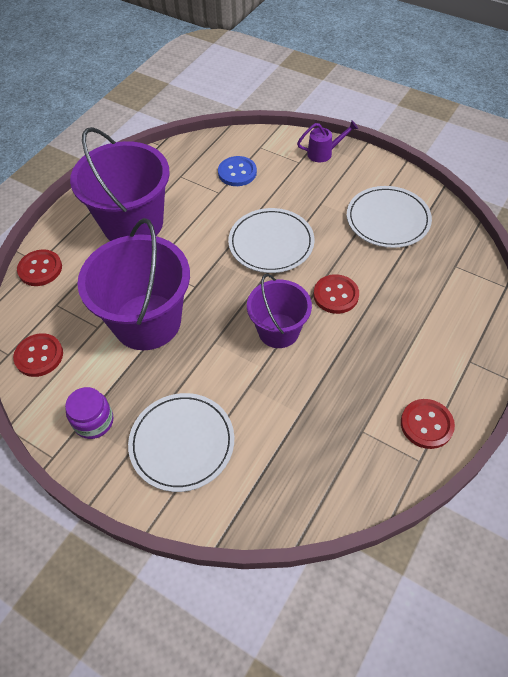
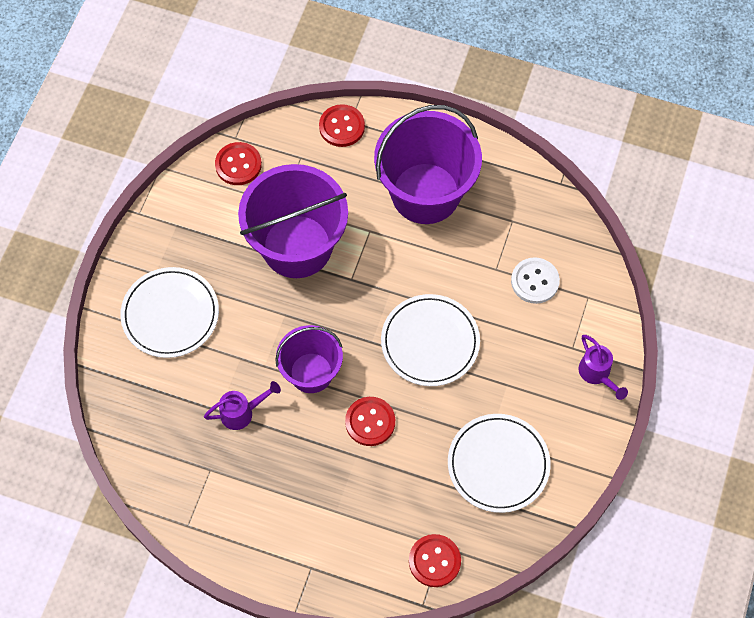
camera: 75 degrees right, 10 degrees up
(94, 421) = (179, 234): purple jar -> none
(237, 172) = (535, 281): blue button -> white button
(306, 393) = (242, 412): none -> purple watering can
(426, 424) = (227, 529): red button -> red button (434, 561)

